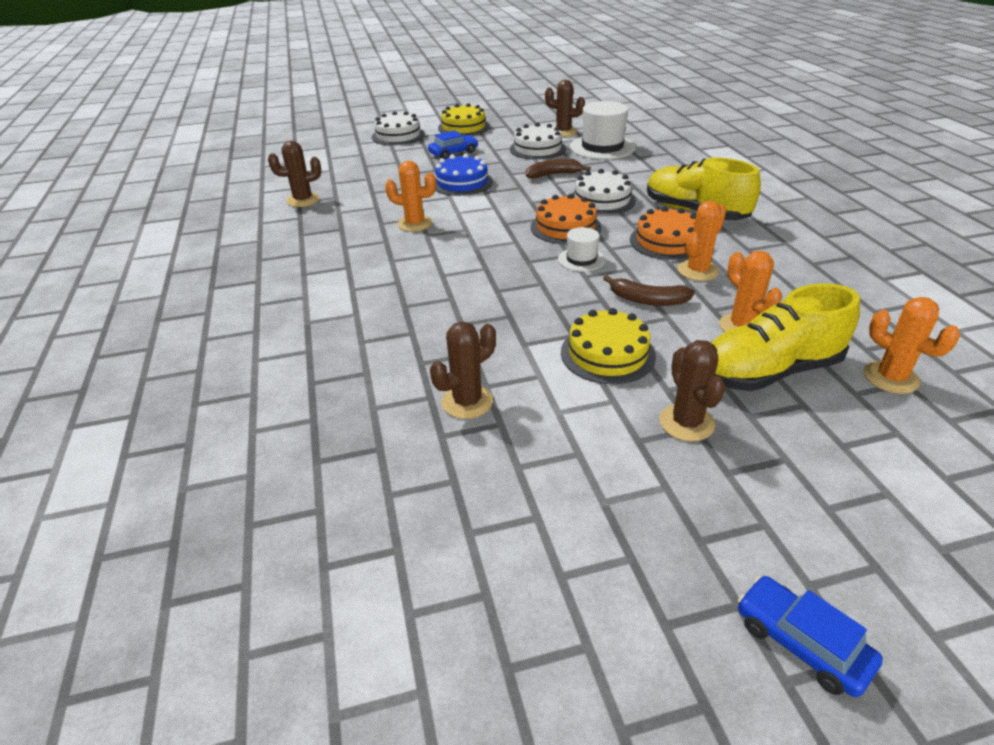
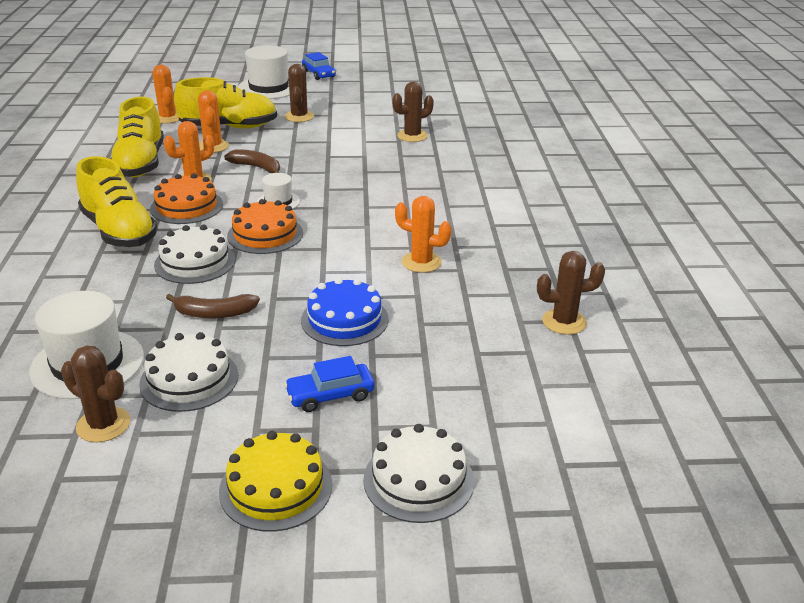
camera: 170 degrees left, 5 degrees down
(607, 354) = (314, 145): yellow cake -> none
(790, 284) = (140, 164): none -> yellow shoe
(845, 526) = (268, 88): none -> white hat

